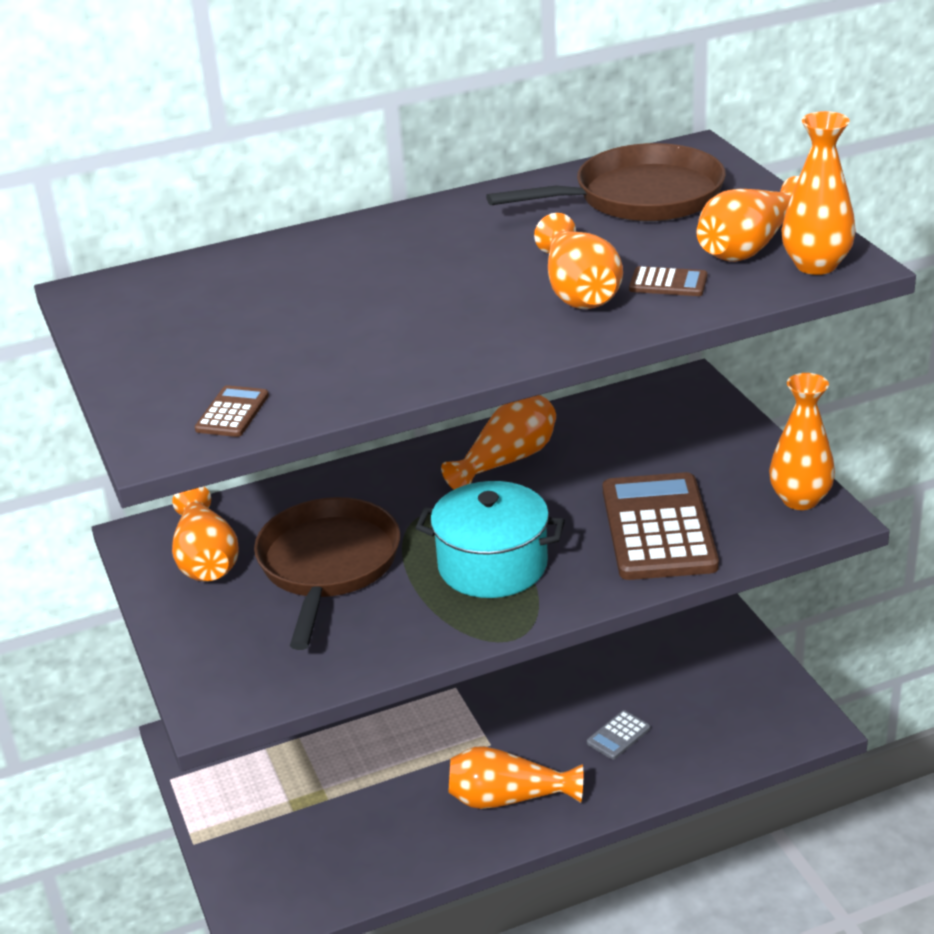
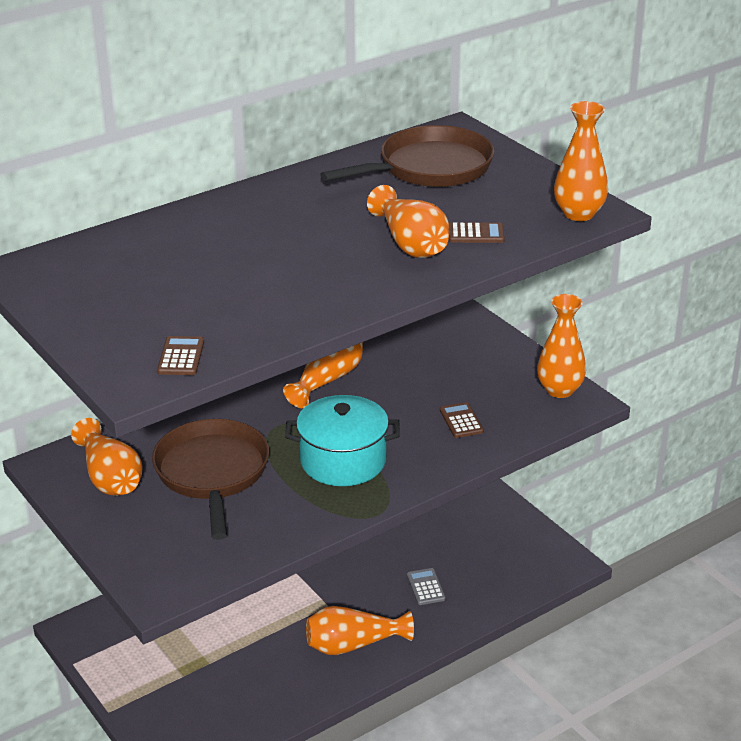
camera: 15 degrees left, 0 degrees up
(618, 735) = (426, 587): grey calculator -> grey calculator turned 135 degrees clockwise
(658, 528) = (461, 421): brown calculator -> brown calculator, size x0.42
(750, 246) = (525, 202): orange vase -> none

